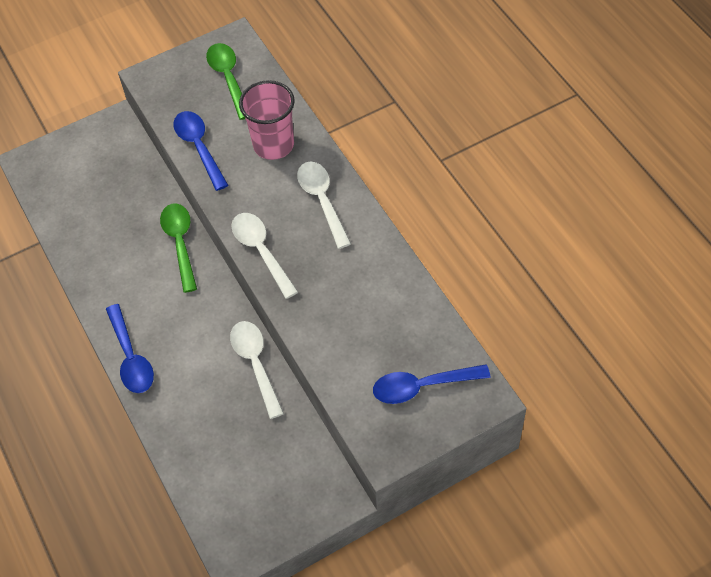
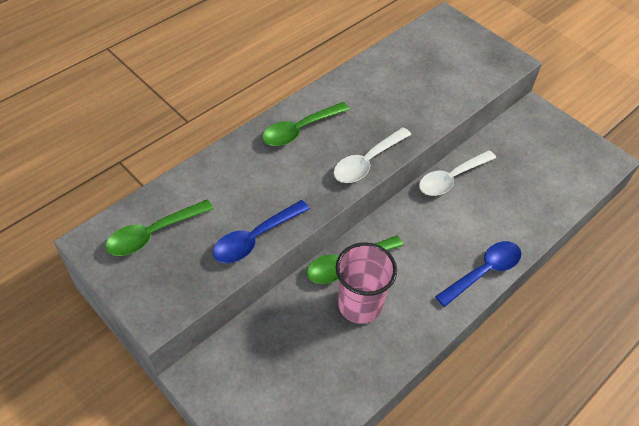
camera: 110 degrees left, 5 degrees down
(273, 145) = (241, 177): pink cup -> pink cup (360, 305)
(322, 201) = (300, 130): white spoon -> green spoon
(422, 386) = (452, 49): blue spoon -> none

